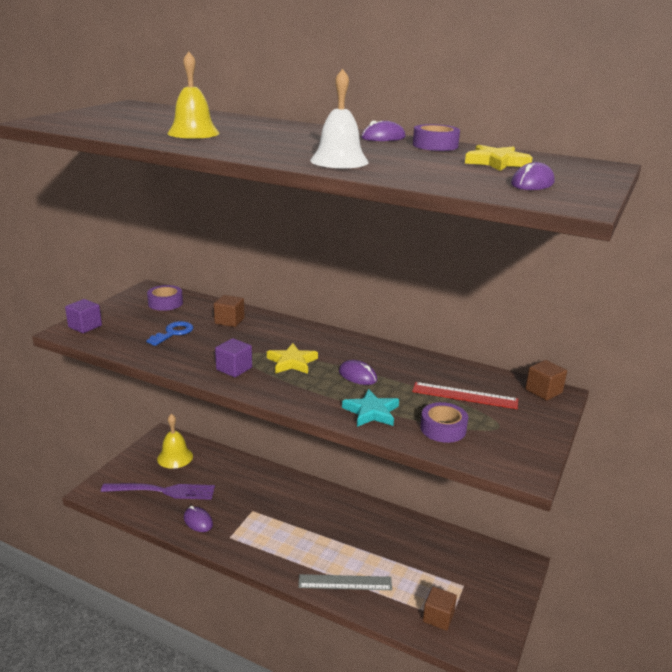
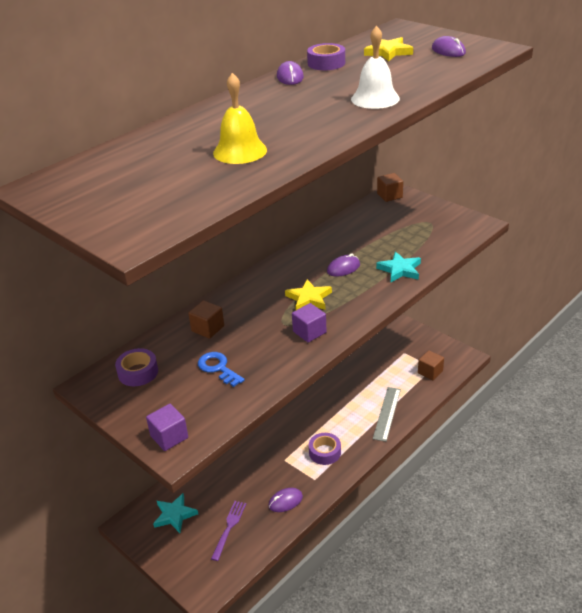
camera: 70 degrees left, 10 degrees up
(163, 491) = (229, 527): purple fork -> purple fork, size x0.60
(175, 457) = (174, 515): yellow bell -> turquoise star
(443, 429) = (428, 244): purple tape -> purple tape (325, 452)
(464, 396) = (387, 227): red ruler -> none

